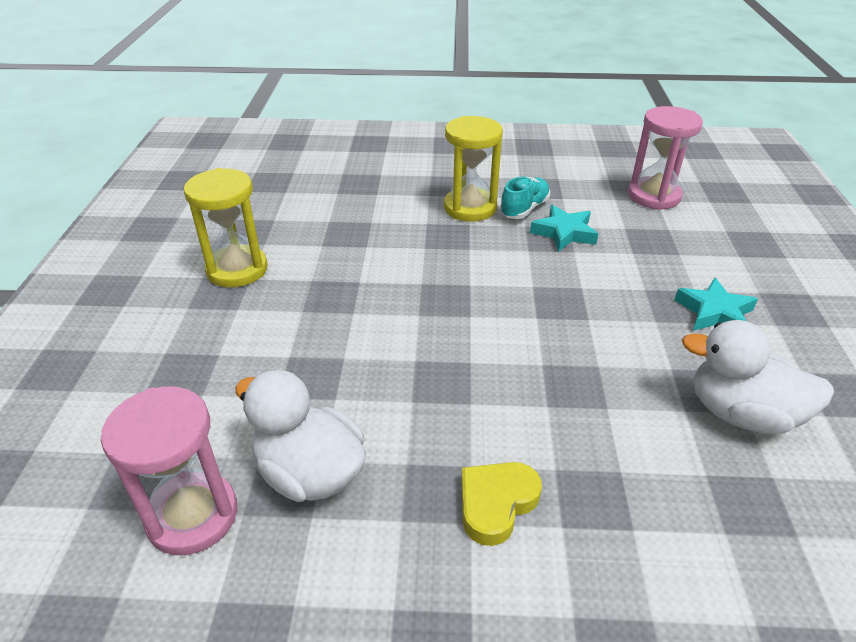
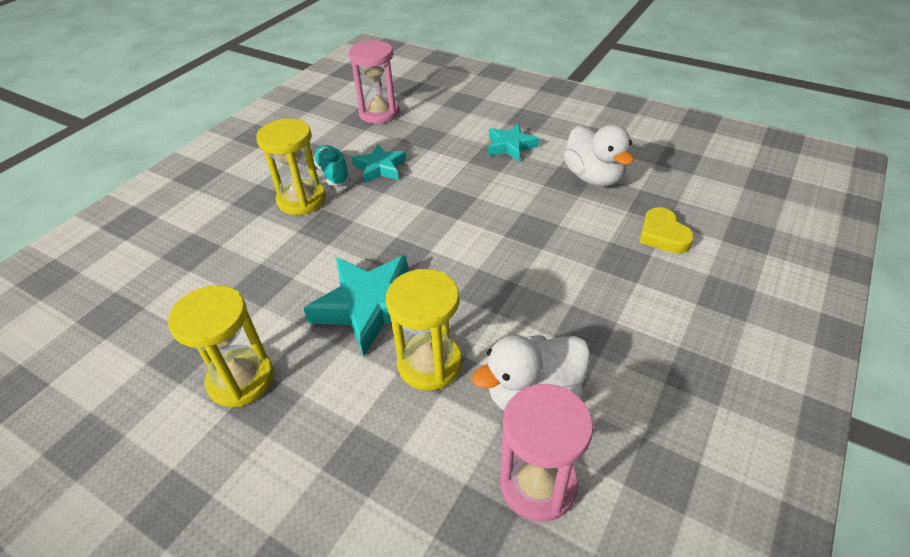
camera: 60 degrees left, 5 degrees up
(311, 375) = (429, 364): none -> yellow hourglass
(361, 306) = (369, 307): none -> turquoise star
(496, 503) = (607, 304): yellow heart -> yellow heart (663, 235)
(741, 414) = (593, 177): white duck -> white duck turned 75 degrees counterclockwise

